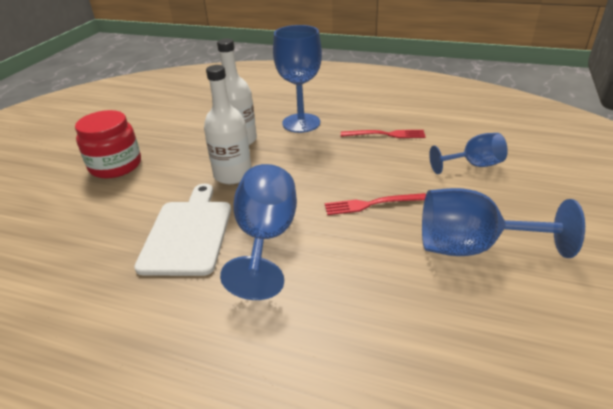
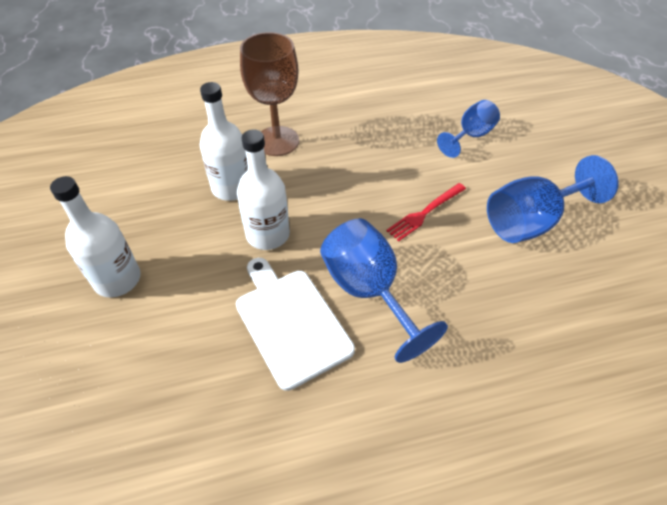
camera: 35 degrees left, 15 degrees up
(115, 165) = (117, 279): red jar -> white bottle
(301, 123) = (277, 141): blue goblet -> brown goblet
(386, 134) = (372, 127): red fork -> none

